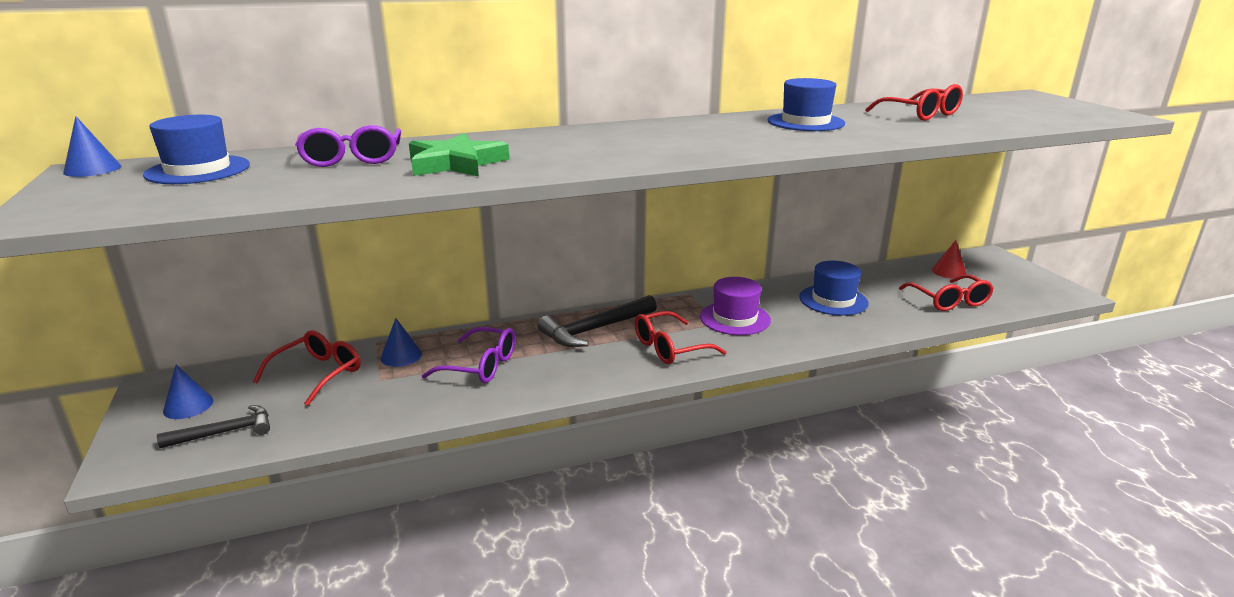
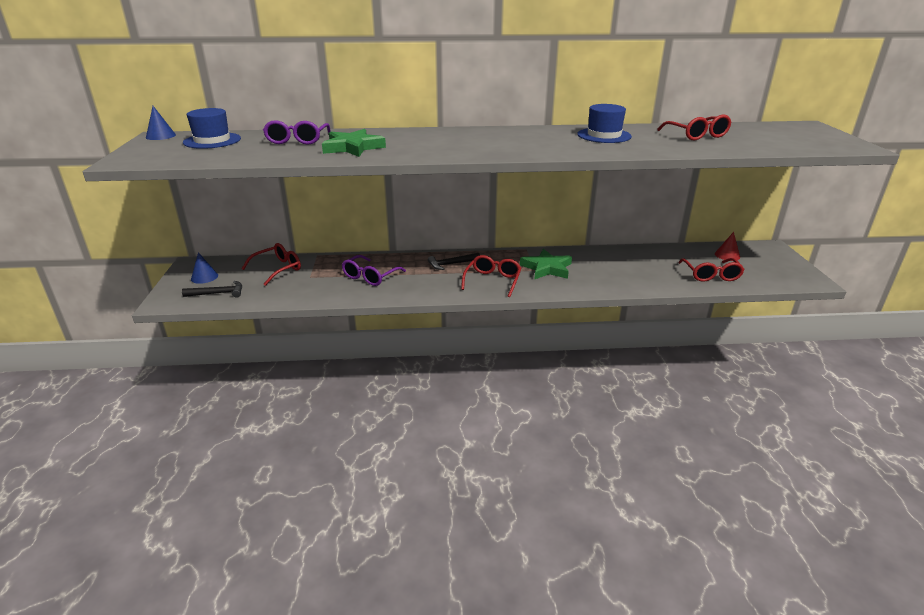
camera: 15 degrees right, 5 degrees up
(401, 356) = (328, 265): blue cone -> none
(480, 366) = (370, 276): purple glasses -> purple glasses turned 90 degrees clockwise
(595, 329) = (451, 264): black hammer -> black hammer, size x0.64
(670, 348) = (492, 281): red glasses -> red glasses turned 120 degrees clockwise
(735, 318) = (547, 268): purple hat -> green star
(833, 300) = (624, 265): blue hat -> none

